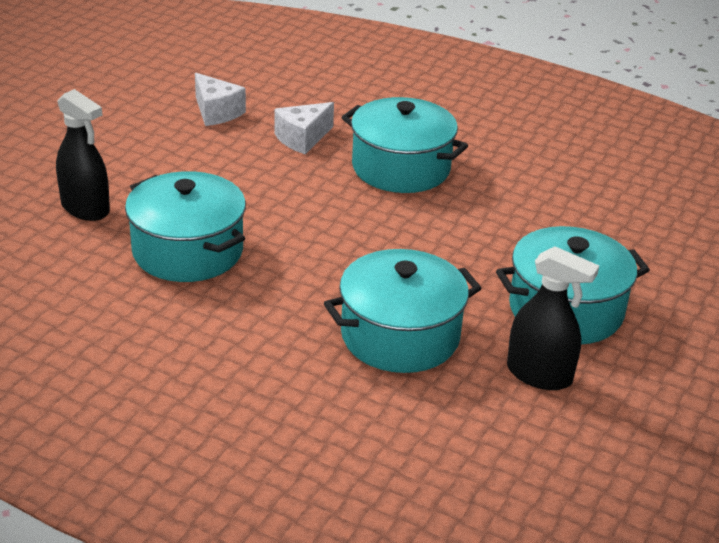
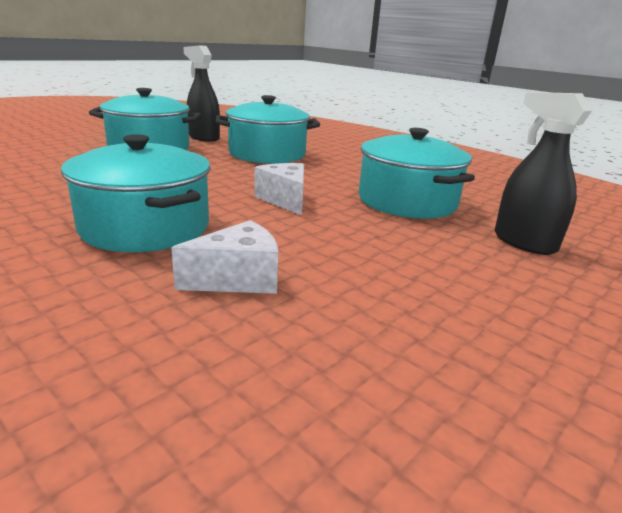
camera: 165 degrees left, 10 degrees down
(216, 112) = (367, 352): white cheese -> white cheese (285, 200)

